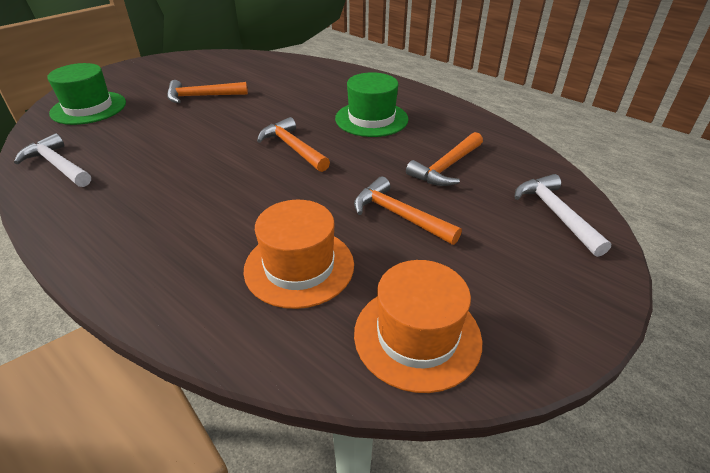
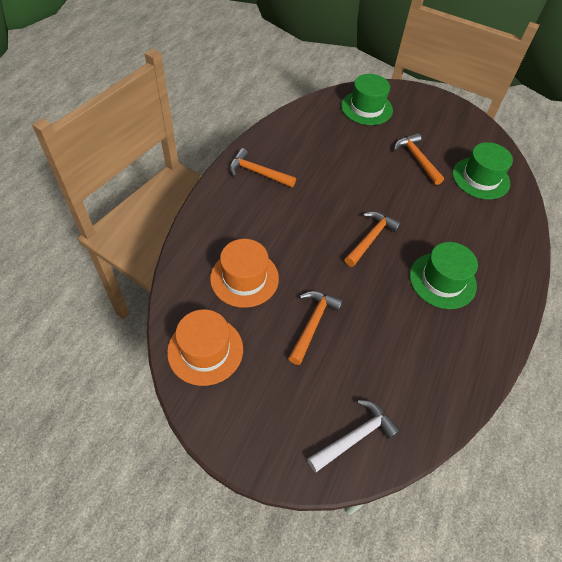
camera: 70 degrees right, 15 degrees up
(58, 165) = (296, 128): white hammer -> none
(258, 72) = (480, 178): none -> green hat
(446, 167) = (390, 348): orange hammer -> orange hammer (258, 173)

